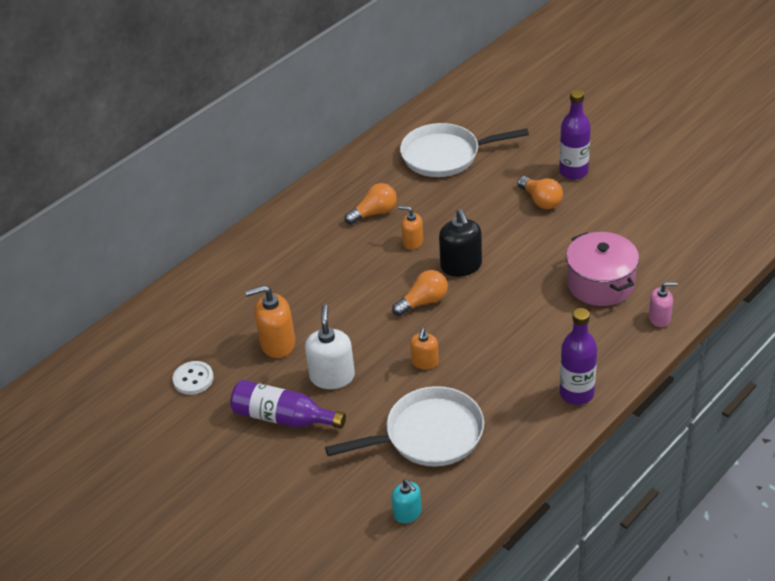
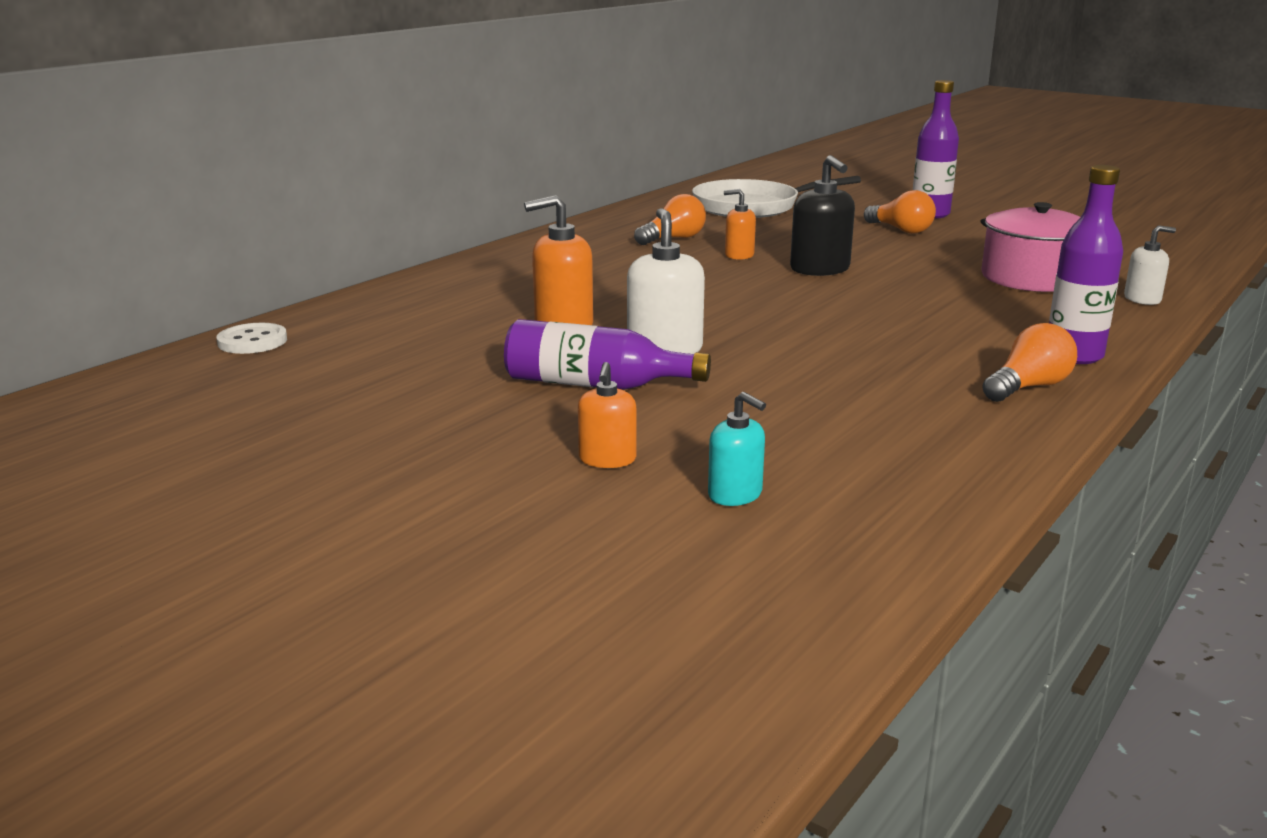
camera: 10 degrees left, 20 degrees down
(193, 379) = (427, 355): white button -> white button (252, 341)
(407, 513) = (867, 469): turquoise soap dispenser -> turquoise soap dispenser (735, 495)
(423, 302) = (780, 293): orange light bulb -> orange light bulb (1028, 387)
(425, 362) = (811, 336): orange soap dispenser -> orange soap dispenser (607, 459)
(428, 435) = (856, 394): white pan -> none
(659, 318) = (1142, 299): pink soap dispenser -> white soap dispenser

